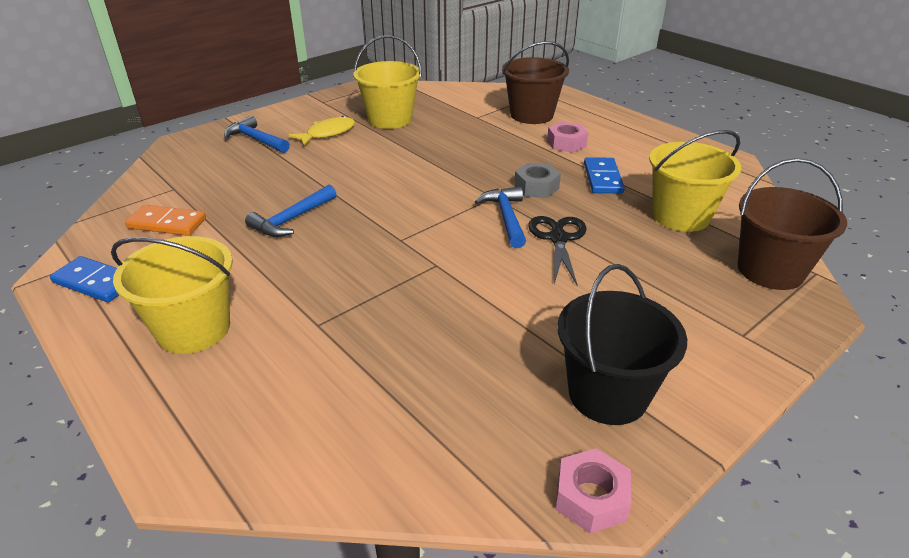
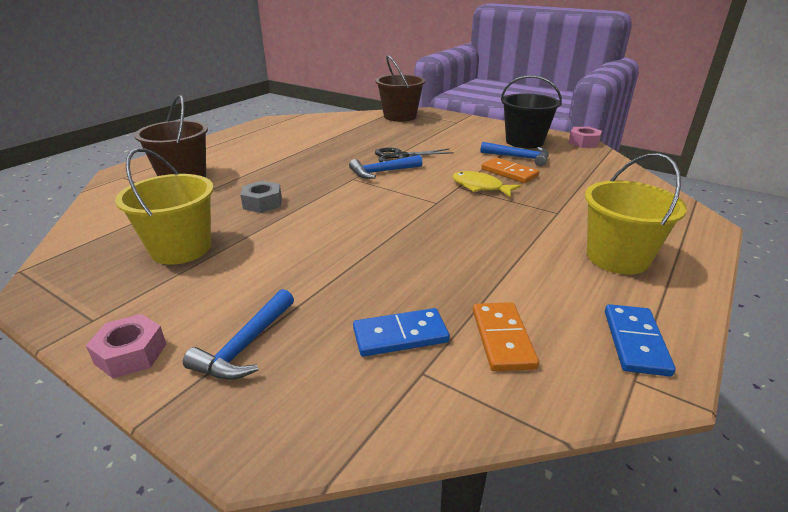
camera: 105 degrees left, 5 degrees down
(291, 220) = (440, 256): blue hammer -> blue hammer (519, 158)
(327, 133) = (224, 285): yellow fish -> yellow fish (480, 187)
(462, 323) = (509, 173): none -> orange domino
(536, 187) = (332, 166): grey nut -> grey nut (262, 203)
(566, 143) = (250, 161): pink nut -> pink nut (131, 354)
(603, 178) = (310, 149): blue domino -> blue domino (400, 335)
(681, 216) = (354, 130): yellow bucket -> none

